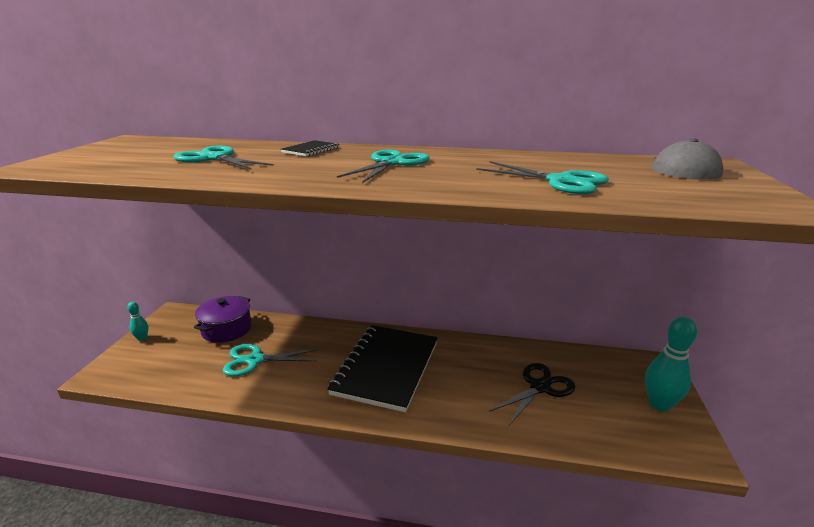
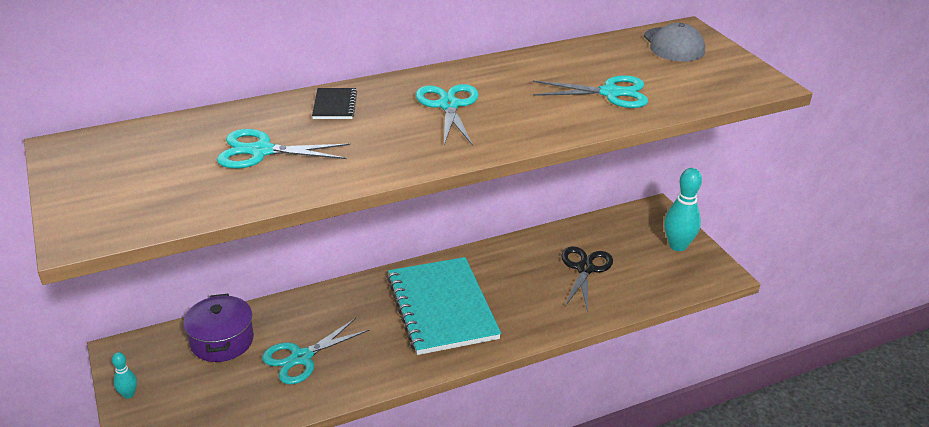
camera: 35 degrees left, 10 degrees up
(386, 368) = (442, 307): black notebook -> turquoise notebook

